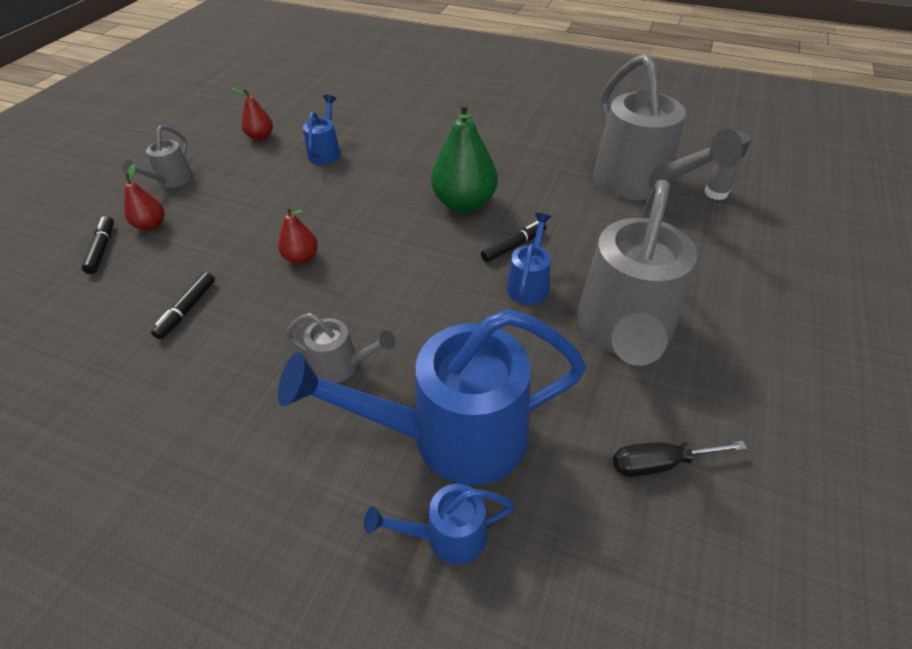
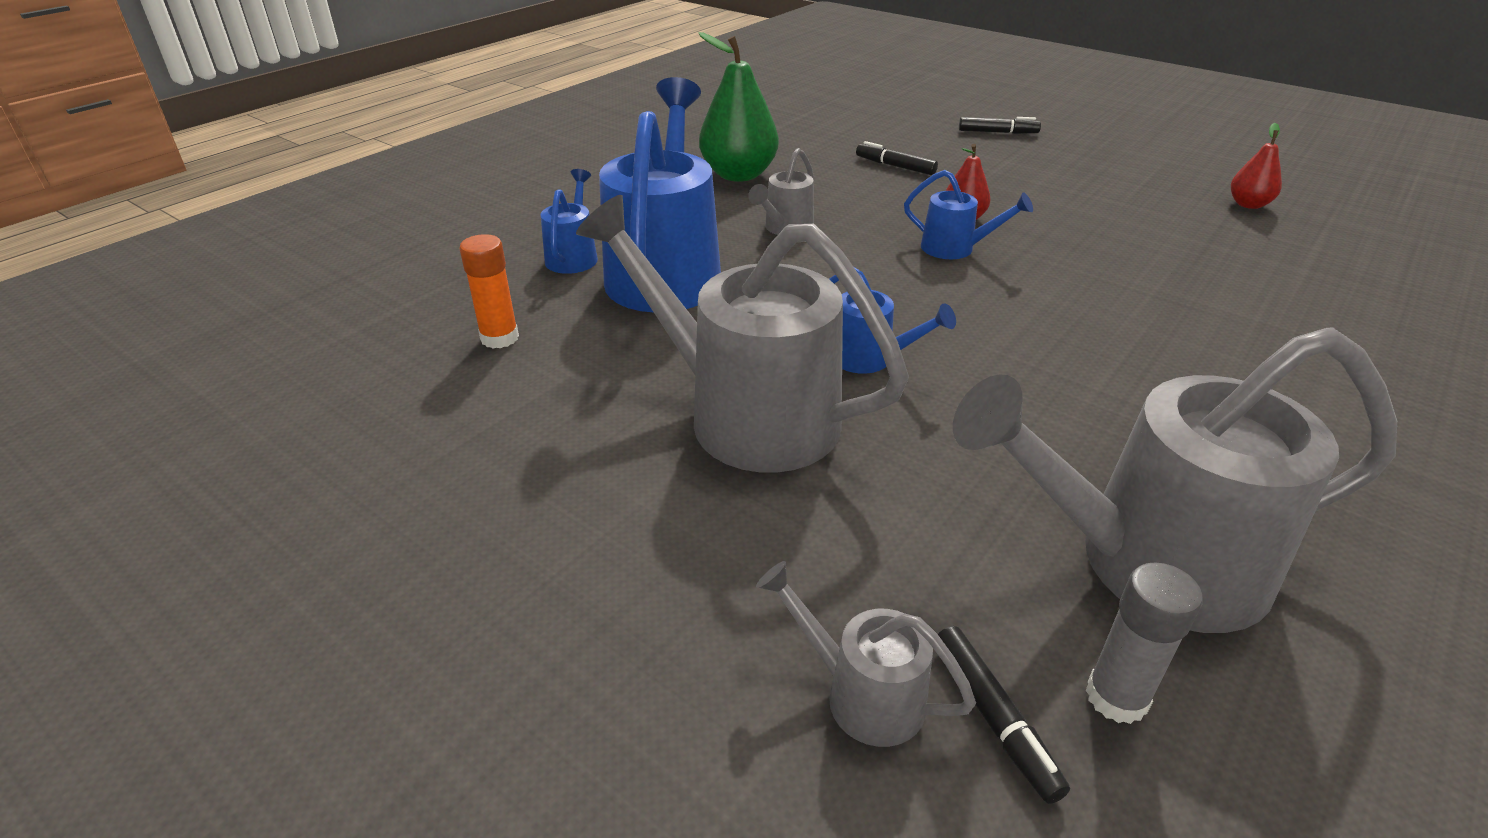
camera: 105 degrees right, 10 degrees down
(151, 225) = (1036, 150): red pear -> none
(171, 181) = (1126, 157): grey watering can -> grey watering can (861, 694)
(326, 152) = (1216, 246): blue watering can -> blue watering can (956, 249)
(464, 203) = (1075, 339): green pear -> green pear (739, 175)
(513, 246) = (958, 363): black marker -> black marker (994, 718)
(624, 533) = (499, 338): none -> orange glue stick
(659, 463) = (546, 381): black screwdriver -> none

